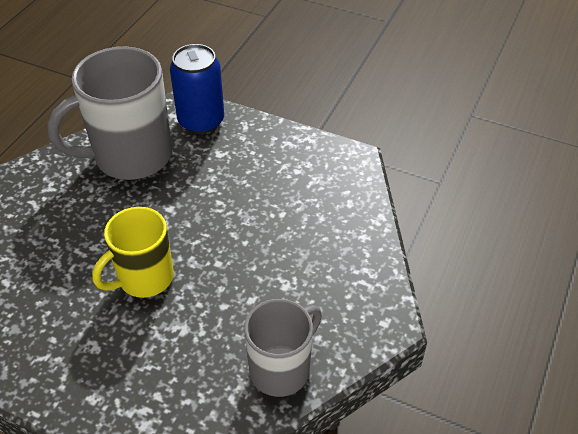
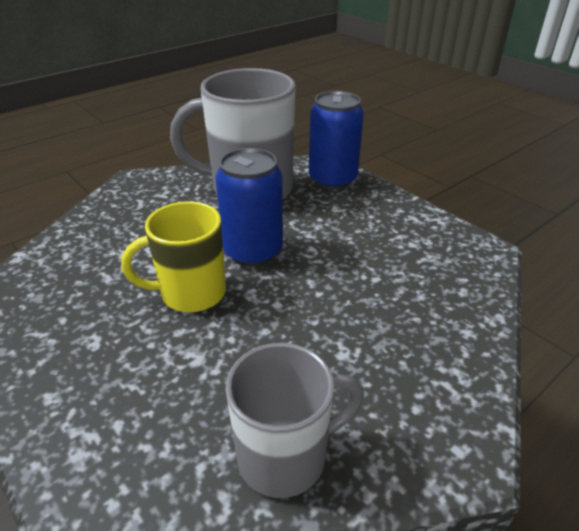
camera: 25 degrees right, 10 degrees down
(172, 222) = (253, 251): none -> blue can

